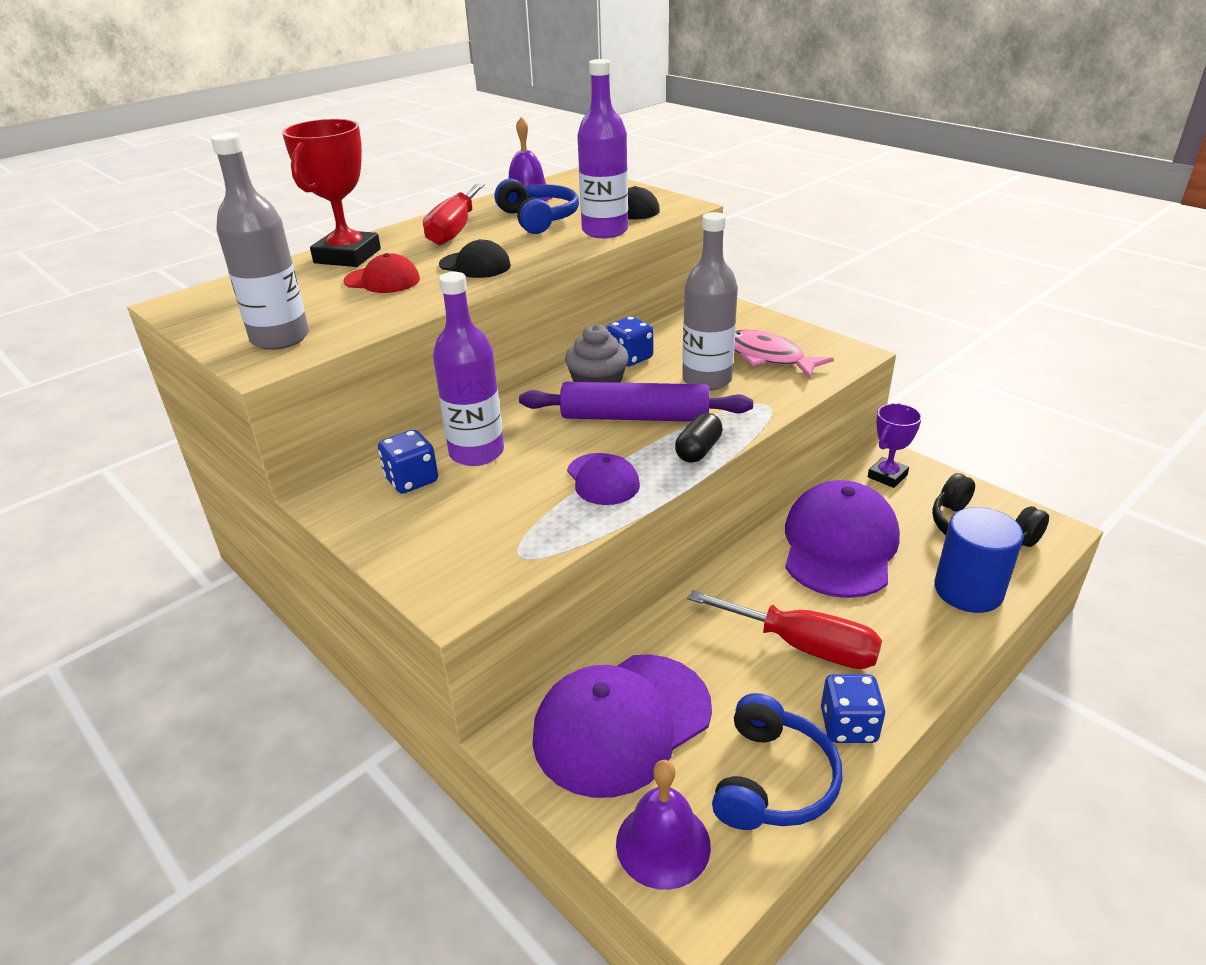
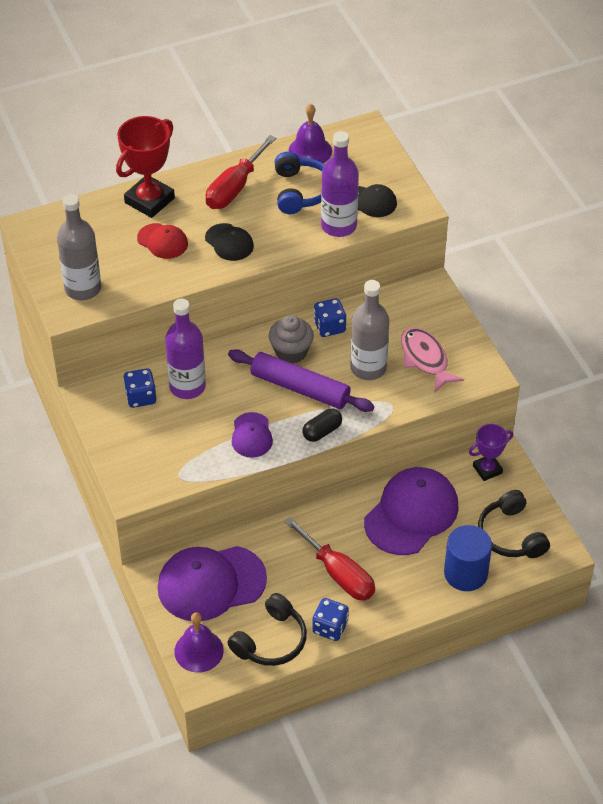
camera: 20 degrees right, 15 degrees up
(773, 780) = (271, 640): blue headphones -> black headphones

